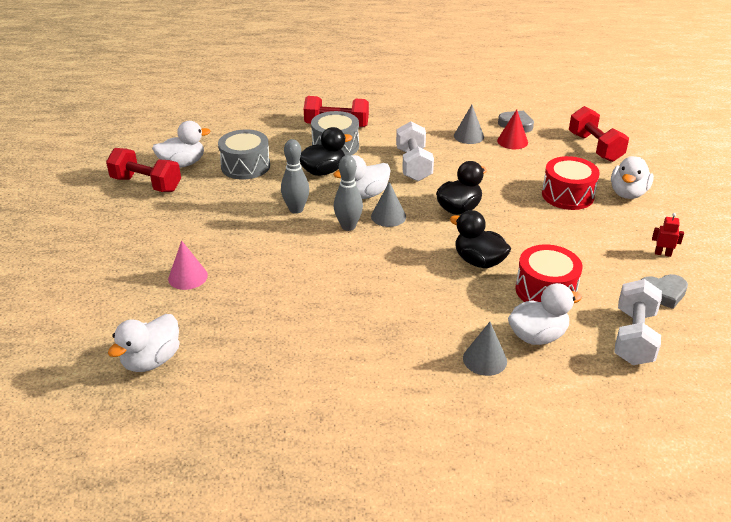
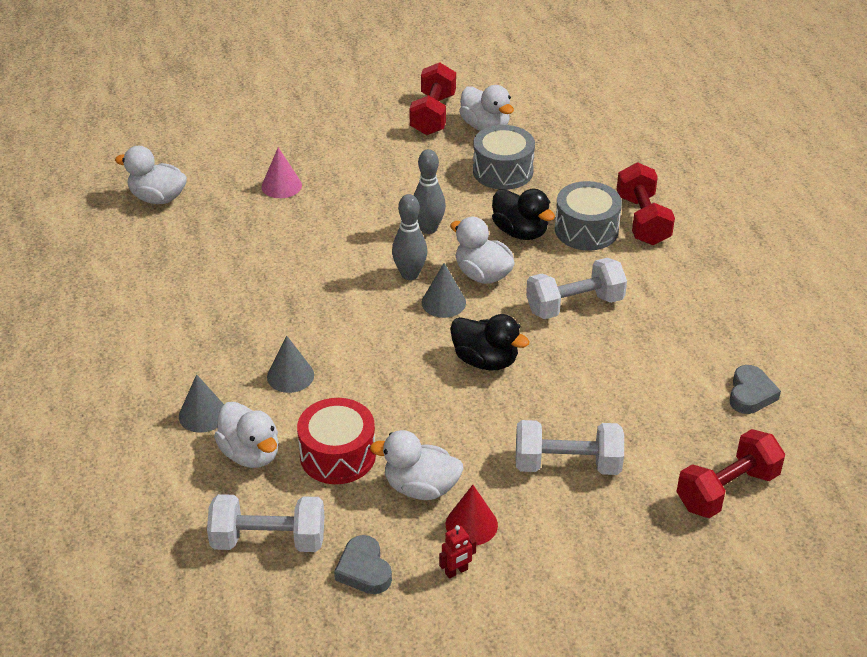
camera: 75 degrees right, 5 degrees up
(469, 136) = (683, 347): grey cone -> grey cone (290, 375)
(479, 261) = (377, 391): black duck -> none
(512, 141) = (693, 394): red cone -> red cone (471, 524)
(567, 195) = (567, 464): red drum -> white dumbbell
(628, 193) = (603, 532): white duck -> white duck (420, 487)
(662, 253) = (456, 571): red robot -> red robot turned 60 degrees clockwise

